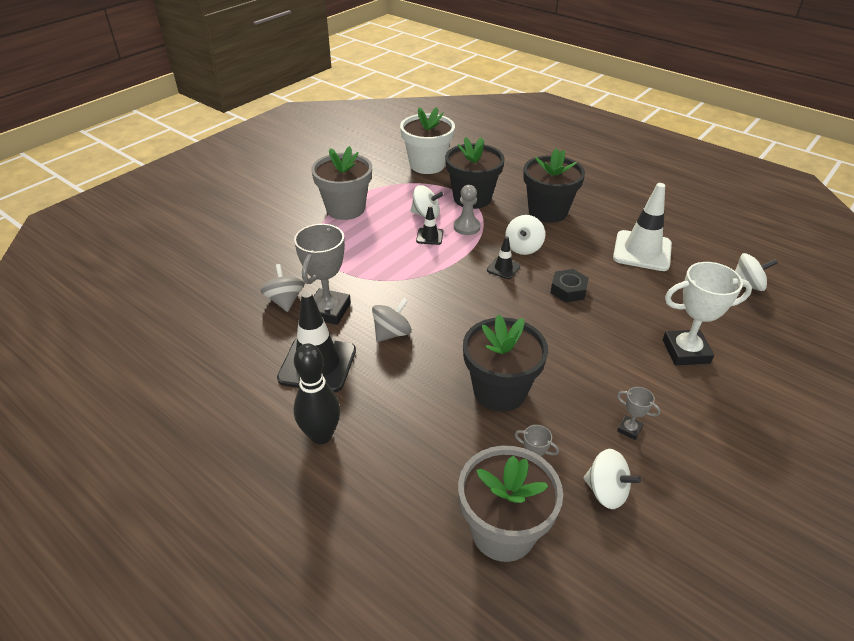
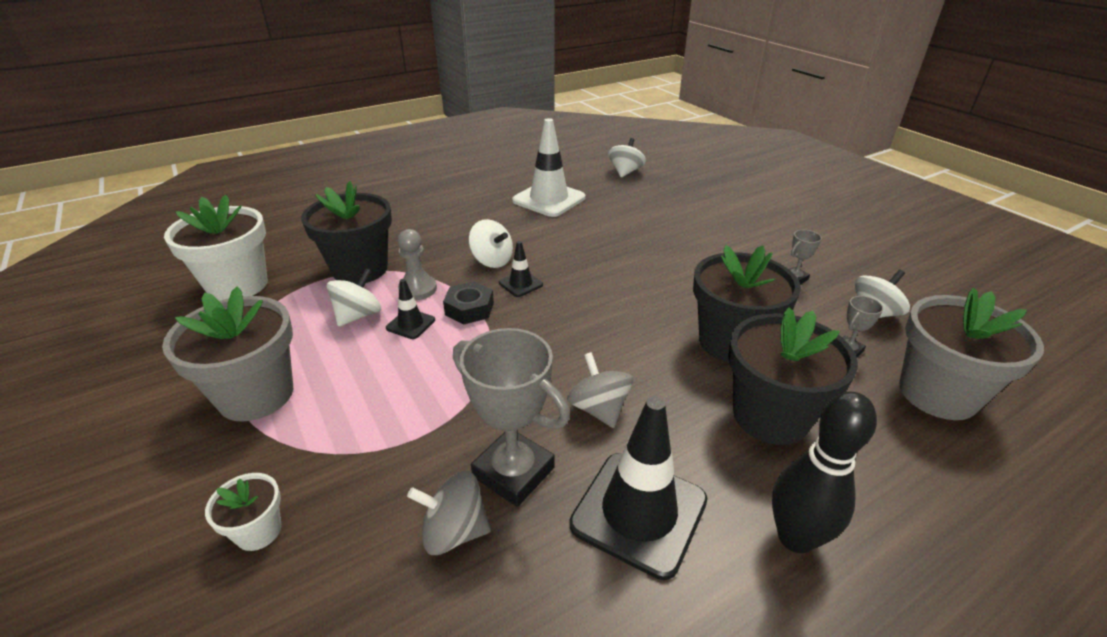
camera: 70 degrees left, 5 degrees down
(268, 244) = (259, 531): none -> white flower pot
(547, 211) = (439, 228): black flower pot -> black flower pot (770, 416)
(568, 290) = (584, 254): black nut -> black nut (469, 309)
(685, 351) = (699, 222): white trophy -> none

